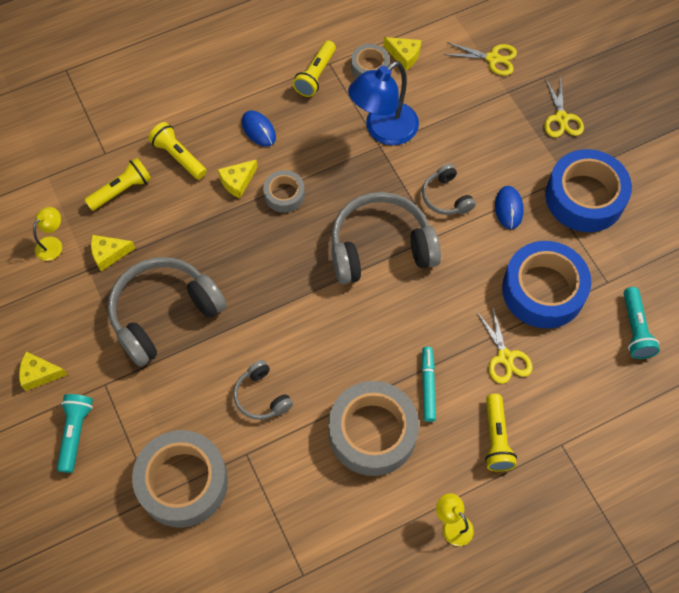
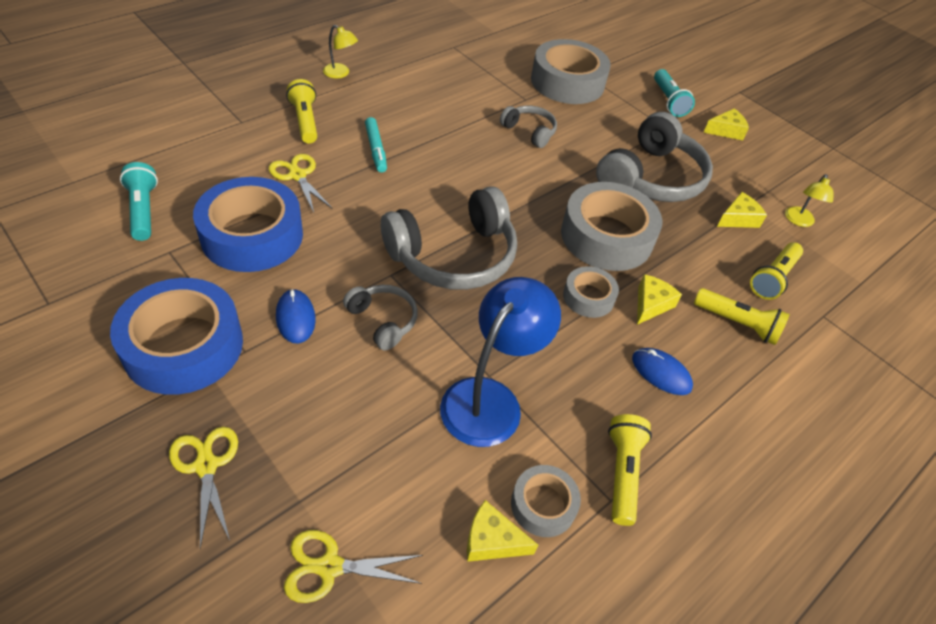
camera: 160 degrees right, 15 degrees down
(372, 432) = (421, 117): grey tape -> grey tape (606, 236)

